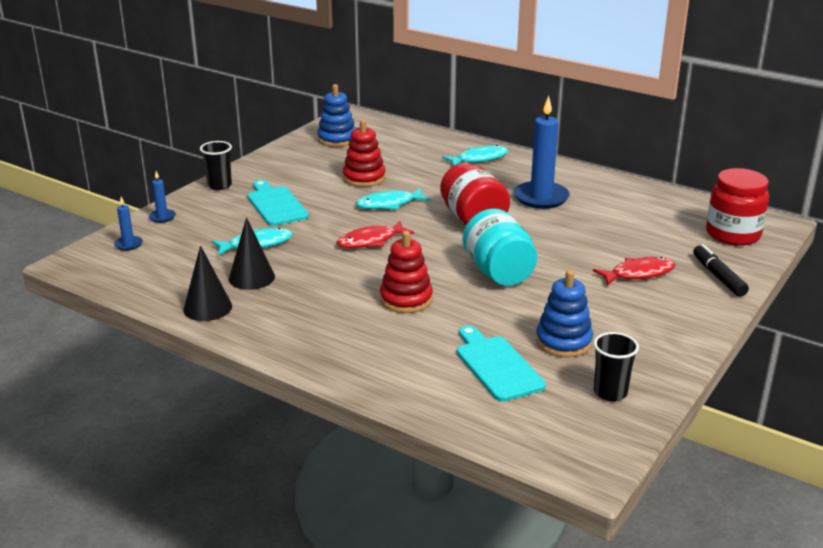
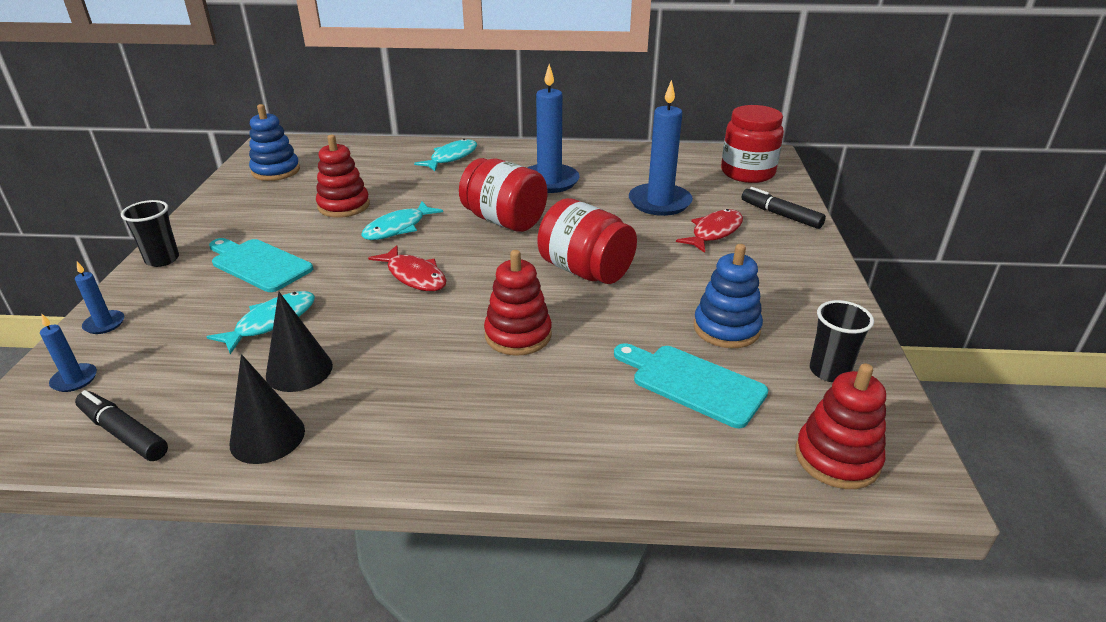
camera: 30 degrees left, 5 degrees up
(136, 281) = (124, 433): none -> black marker
(371, 241) = (414, 276): red fish -> red fish turned 75 degrees counterclockwise
(498, 272) = (585, 271): turquoise jar -> red jar
(547, 440) = (837, 458): none -> red stacking toy
(618, 238) = (659, 202): none -> blue candle

